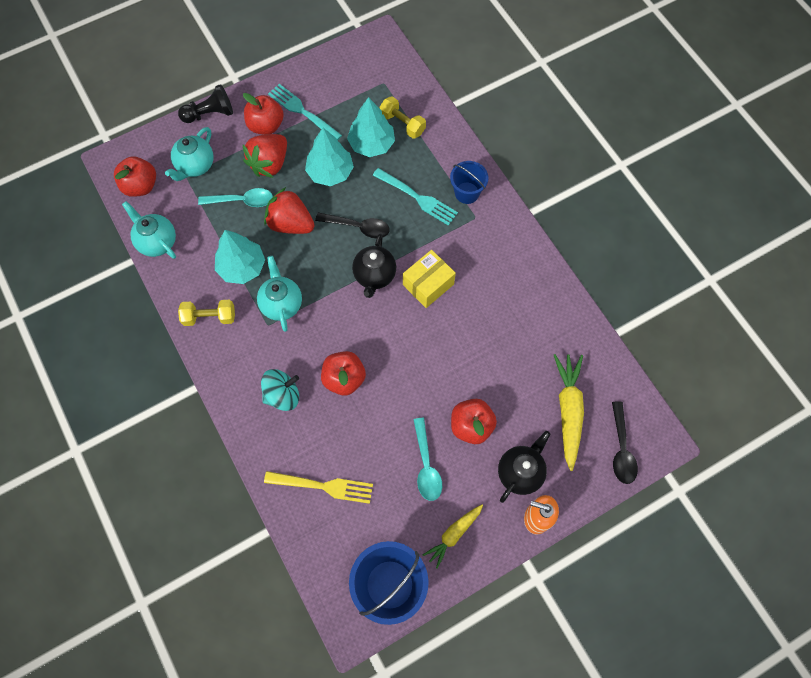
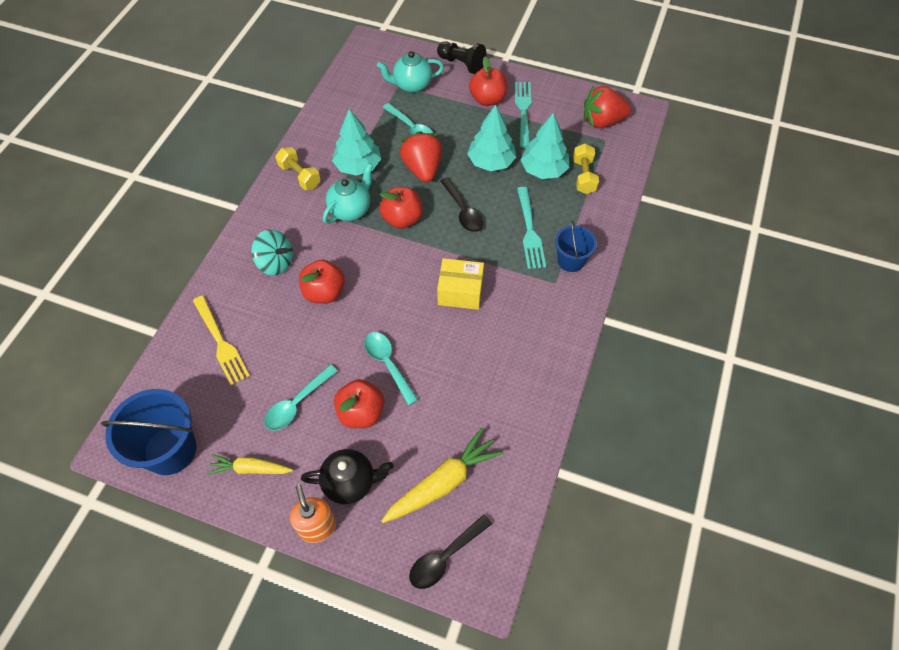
camera: 50 degrees right, 10 degrees down
(141, 186) = (365, 69): red apple -> red apple (402, 219)
(157, 242) = (331, 107): turquoise teapot -> none
(270, 164) = (459, 123): red strawberry -> red strawberry (602, 121)
(374, 276) = (432, 251): black teapot -> none
(446, 379) = (388, 364): none -> turquoise spoon

